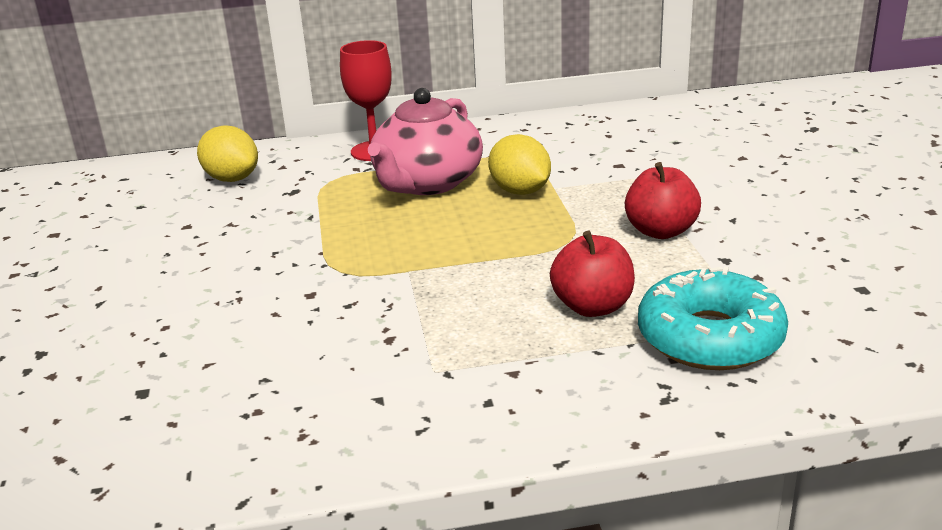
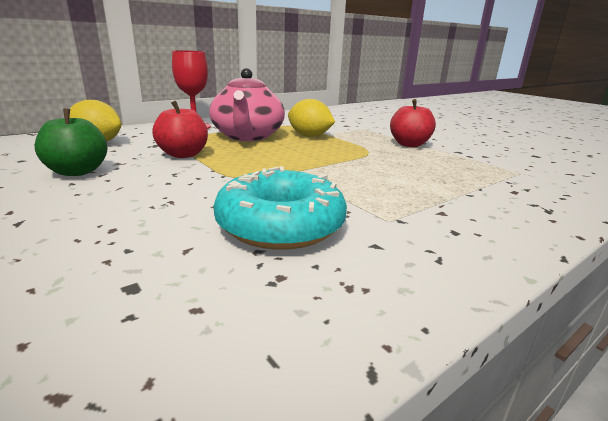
camera: 30 degrees left, 5 degrees down
(181, 235) = (77, 171): none -> green apple
(592, 307) = (430, 175): red apple -> red apple (183, 154)
(710, 337) = (513, 180): turquoise donut -> turquoise donut (280, 224)

